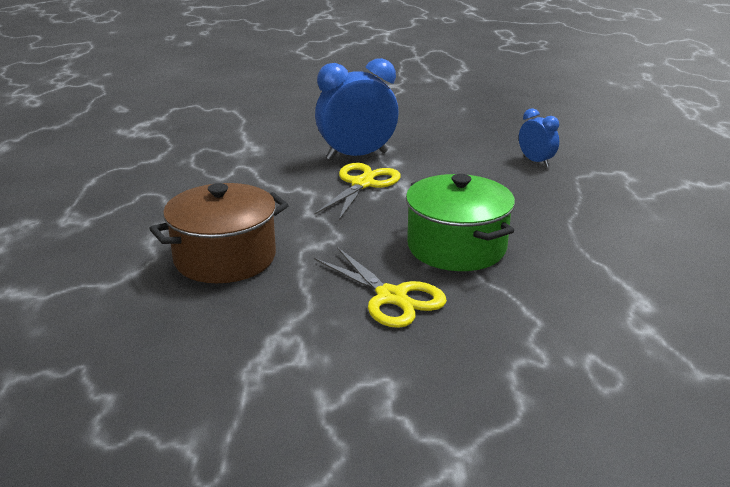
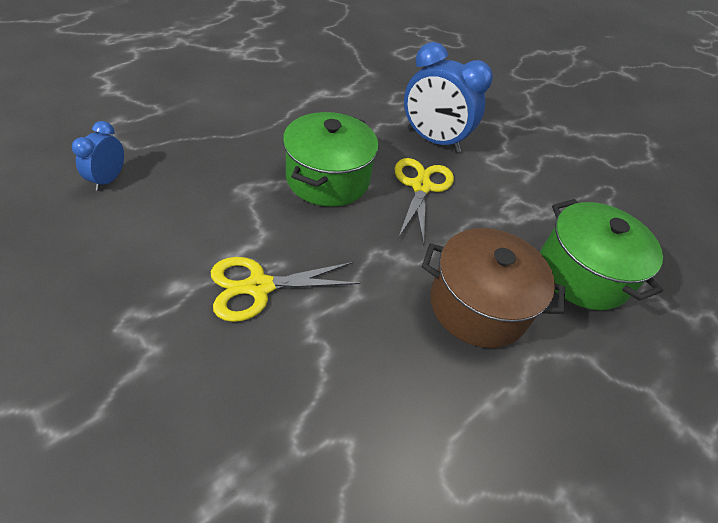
camera: 135 degrees left, 20 degrees up
(160, 337) = (582, 273): none -> green pot
(357, 156) = (180, 333): blue clock -> blue clock (433, 140)

